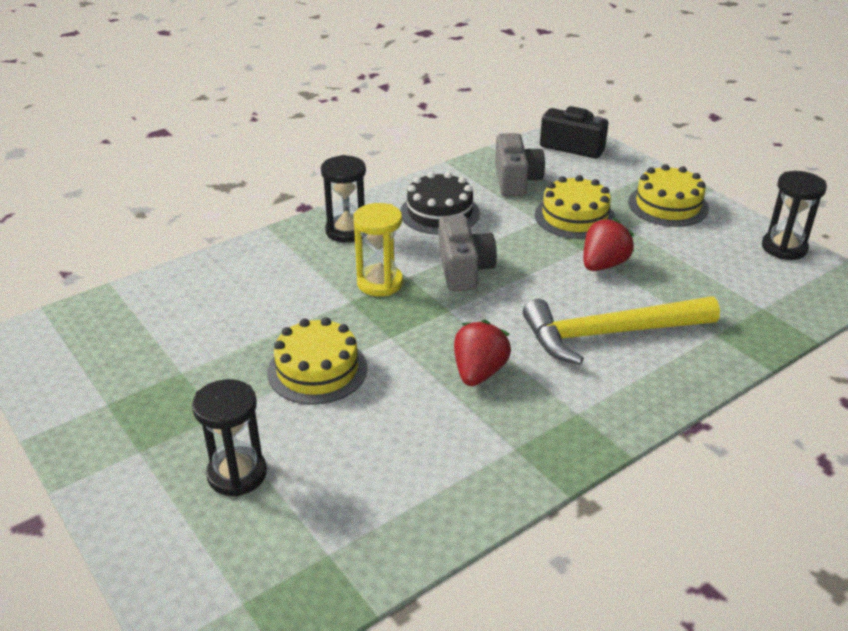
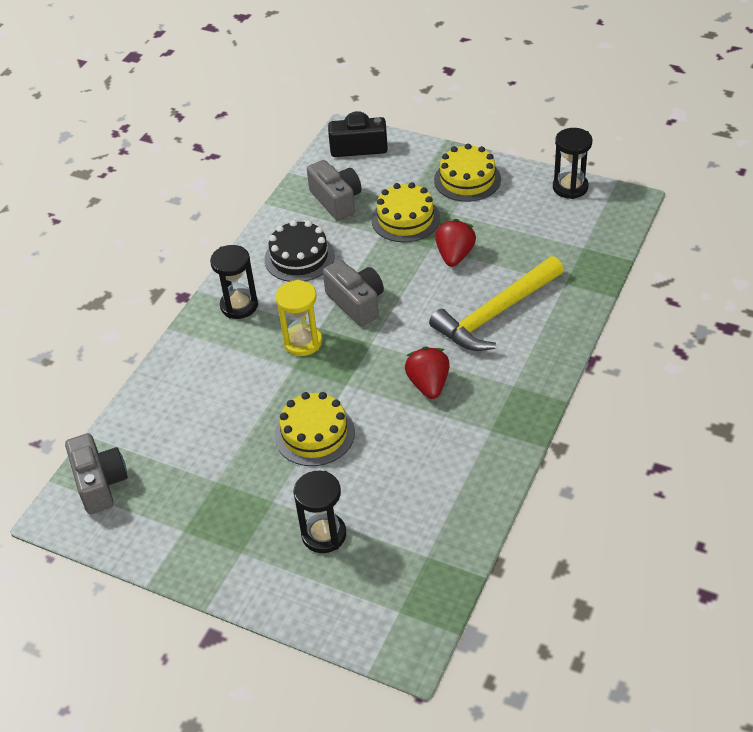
camera: 25 degrees left, 10 degrees up
(79, 327) = (100, 483): none -> grey camera

